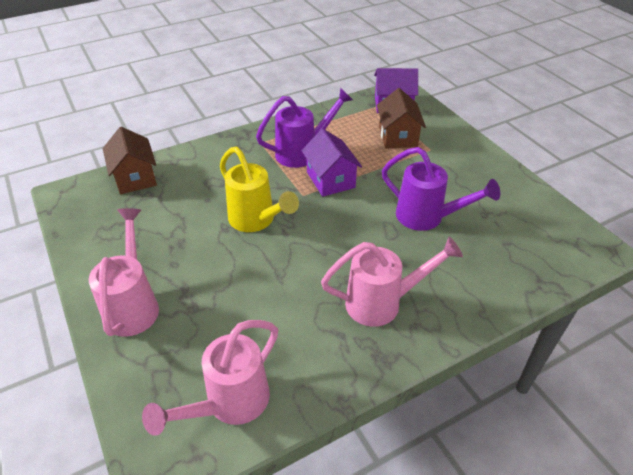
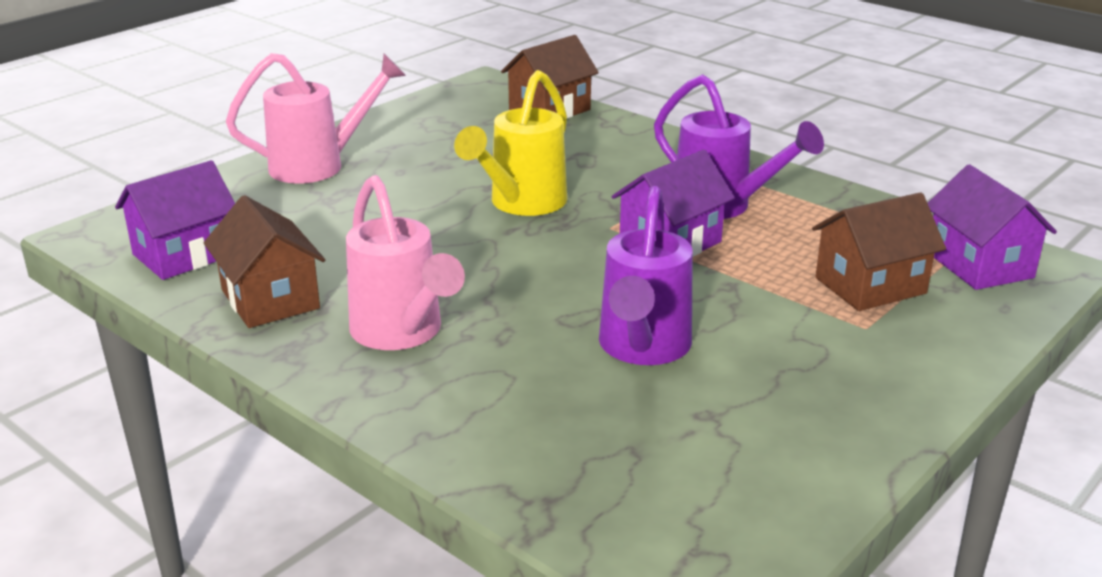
camera: 70 degrees right, 15 degrees down
(229, 404) = (184, 254): pink watering can -> purple house
(317, 360) = (270, 299): none -> brown house

